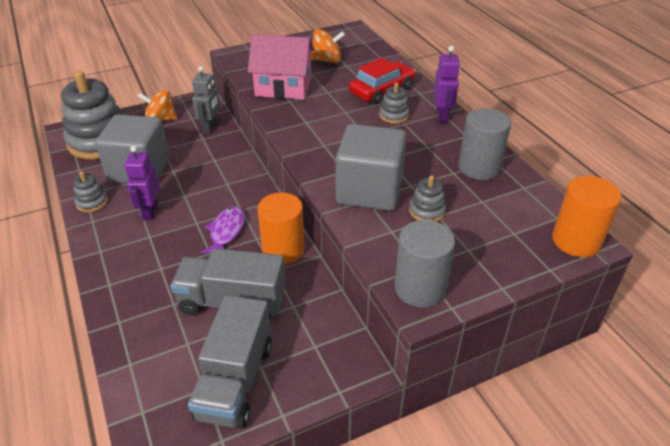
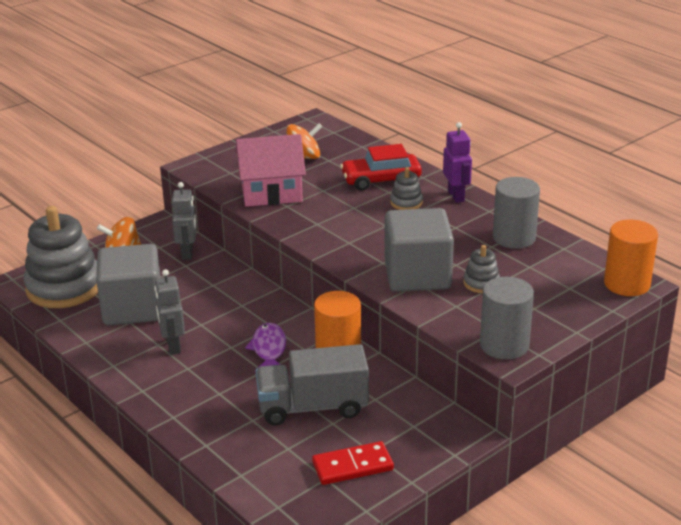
camera: 15 degrees left, 10 degrees down
(92, 202) = (100, 348): grey stacking toy -> none
(150, 212) = (173, 346): purple robot -> grey robot
(235, 380) = (352, 466): grey truck -> red domino
(382, 90) = (381, 180): red car -> red car turned 135 degrees counterclockwise

